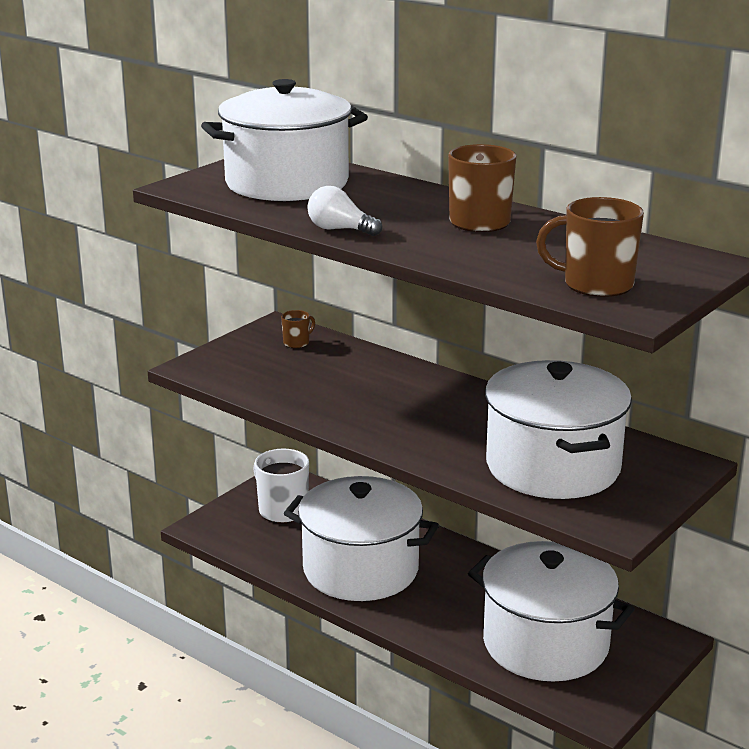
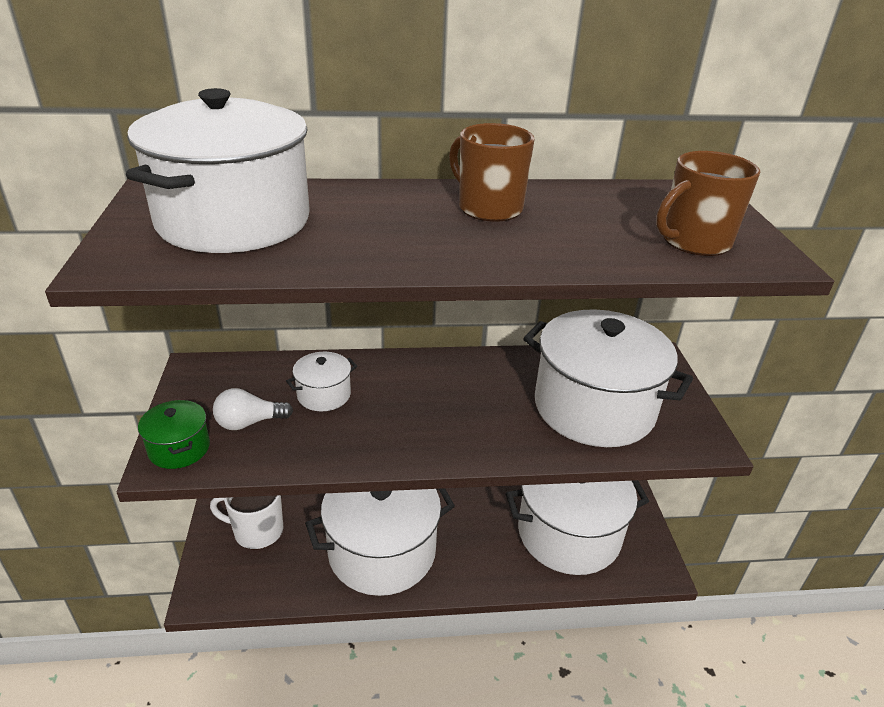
camera: 45 degrees left, 10 degrees up
(208, 364) = (179, 448): none -> green pot
(297, 343) = (238, 380): brown mug -> none
(340, 230) = (392, 261): white light bulb -> white light bulb (249, 422)
(344, 373) = (324, 395): none -> white pot

